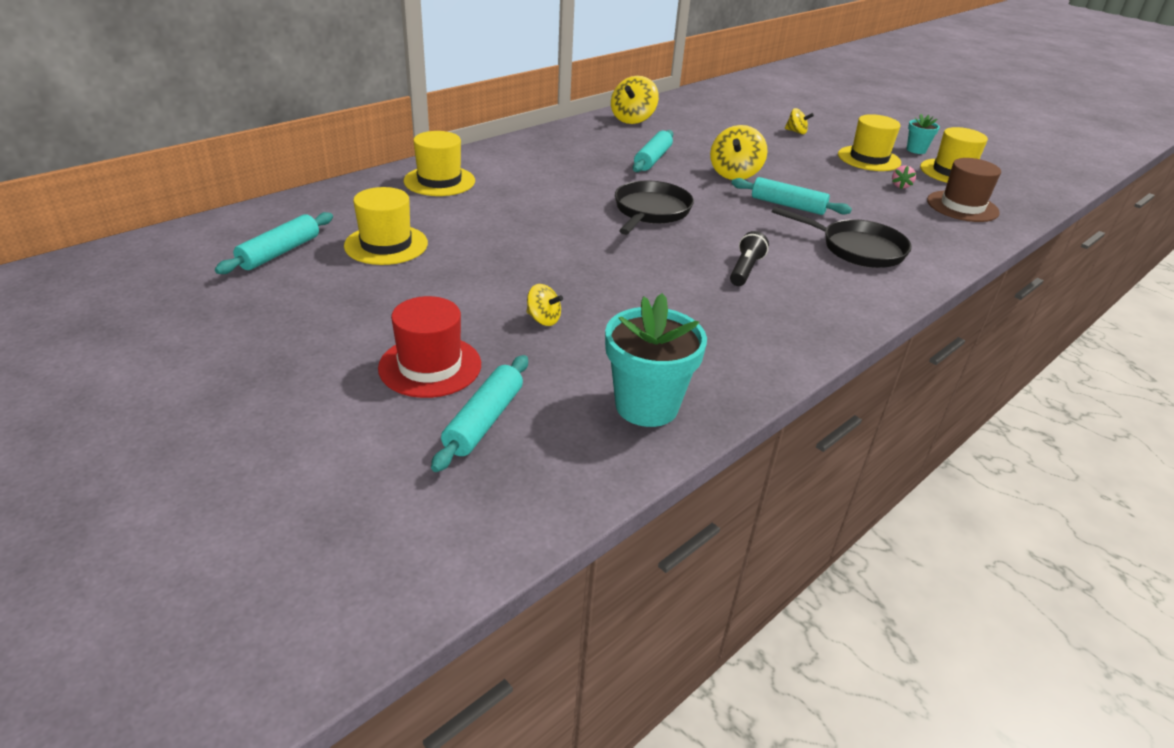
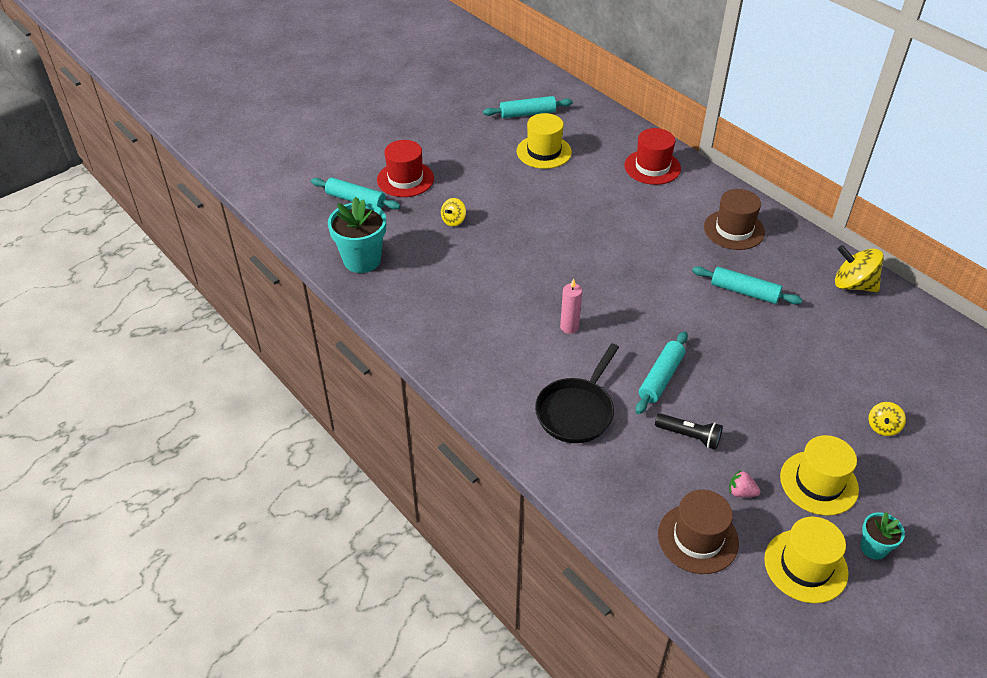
camera: 95 degrees right, 10 degrees up
(280, 252) = (527, 113): turquoise rolling pin -> turquoise rolling pin turned 45 degrees counterclockwise
(439, 181) = (652, 167): yellow hat -> red hat
(558, 153) = (734, 230): none -> brown hat
(650, 211) = (624, 281): black pan -> none
(734, 174) = (727, 349): yellow spinning top -> none
(735, 246) = (569, 327): none -> pink candle
(745, 270) = (529, 327): black flashlight -> black flashlight (689, 436)

